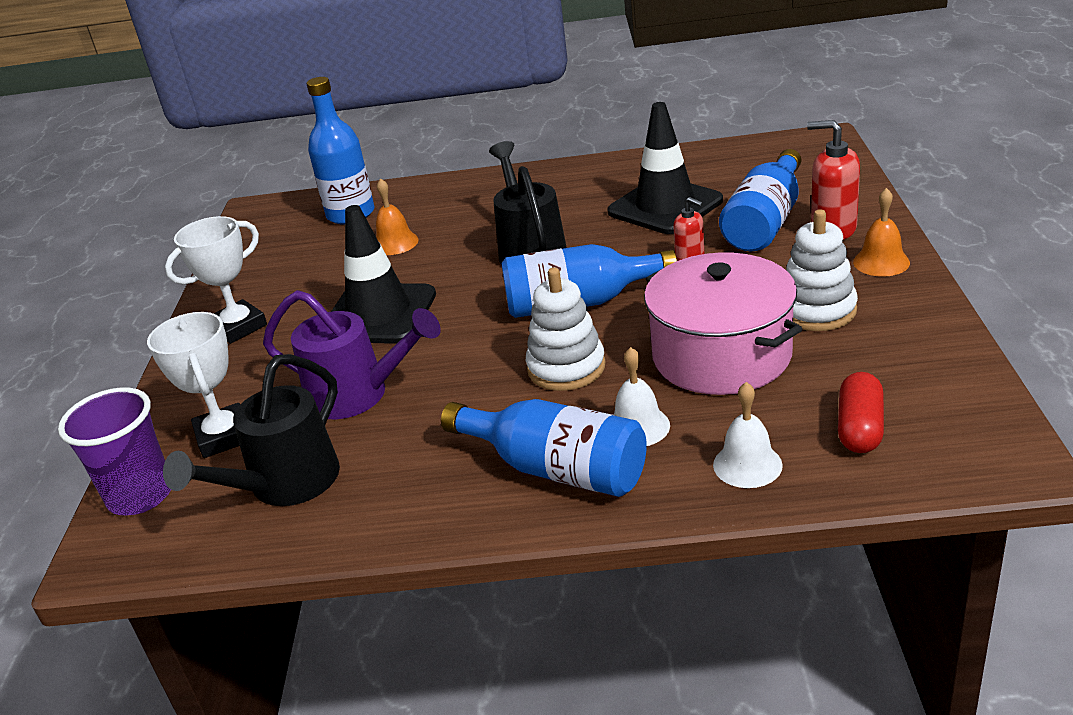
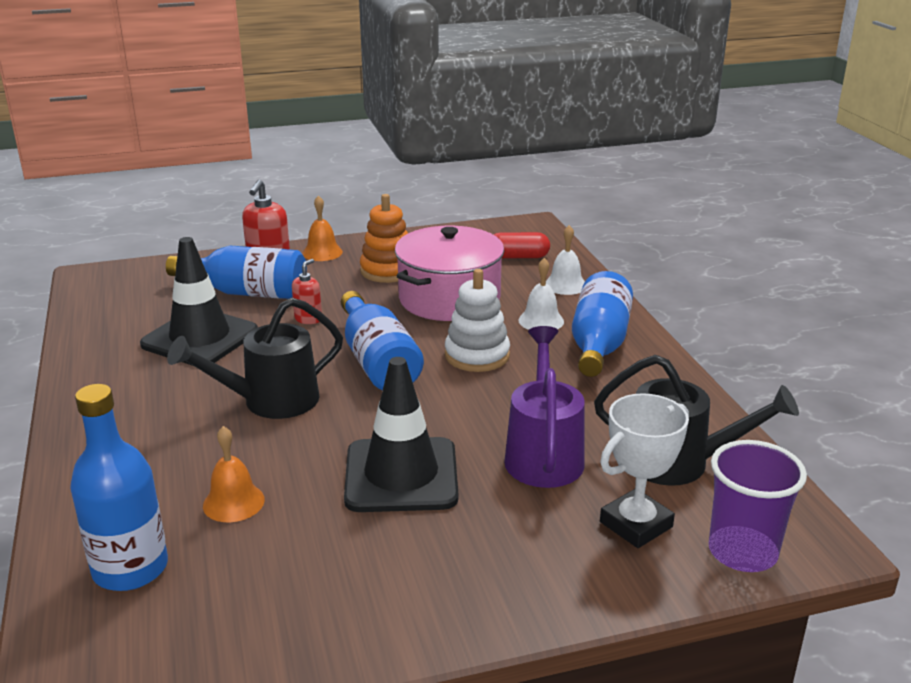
camera: 110 degrees left, 5 degrees down
(238, 327) = (436, 588): white trophy -> none
(817, 310) = (388, 271): white stacking toy -> orange stacking toy

